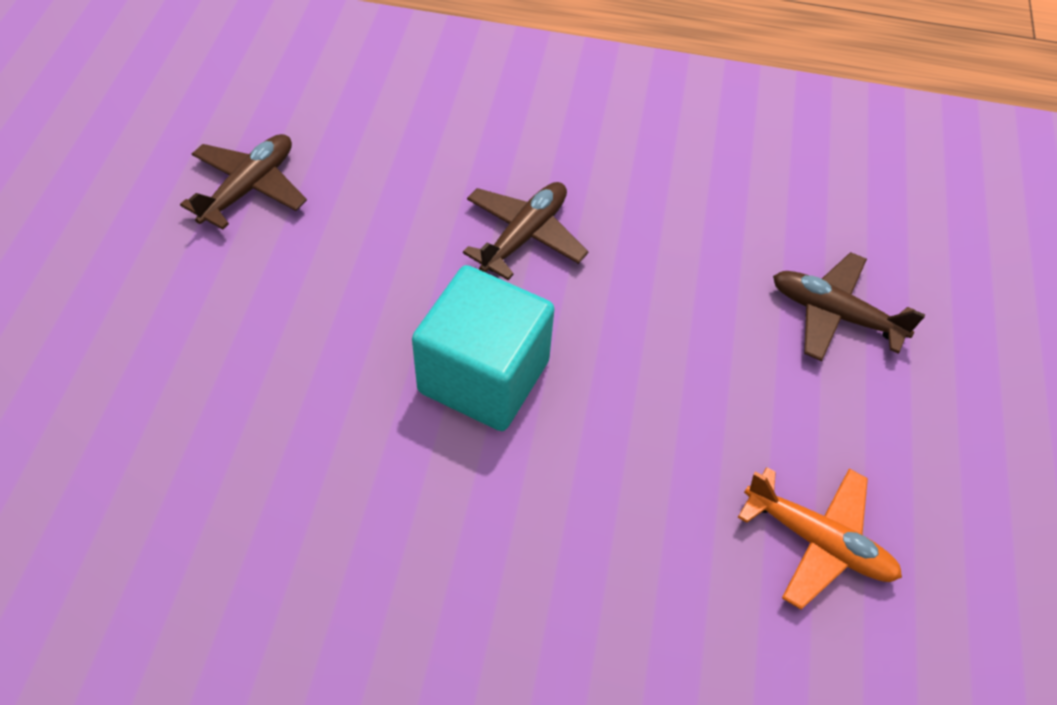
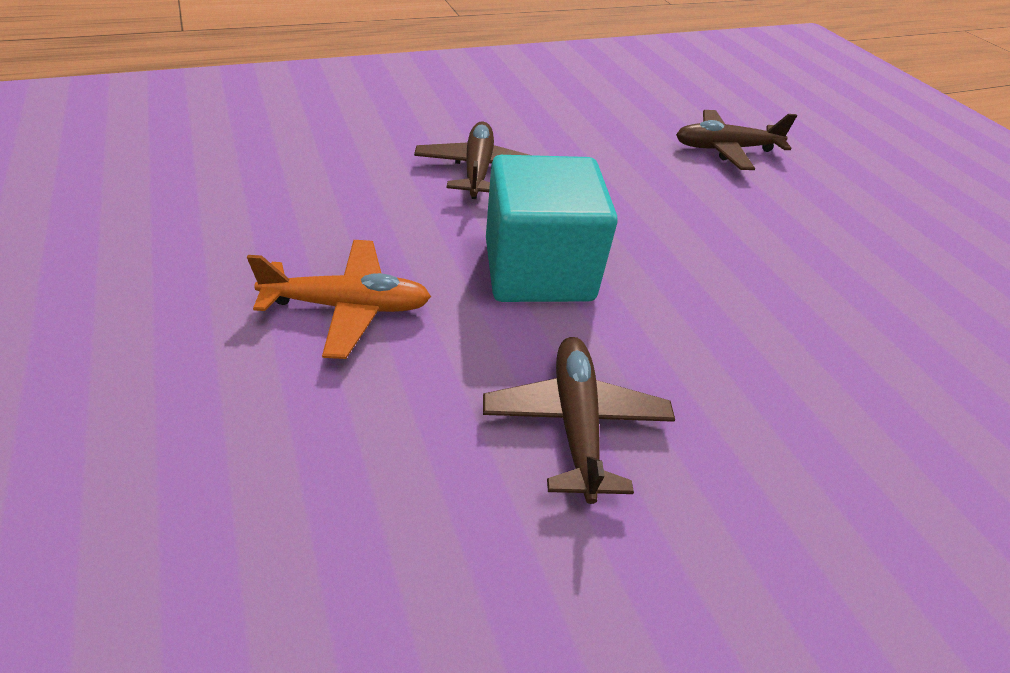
camera: 35 degrees left, 10 degrees down
(249, 188) = (190, 211): brown plane -> brown plane (575, 422)
(818, 541) = (865, 275): orange plane -> orange plane (348, 306)

